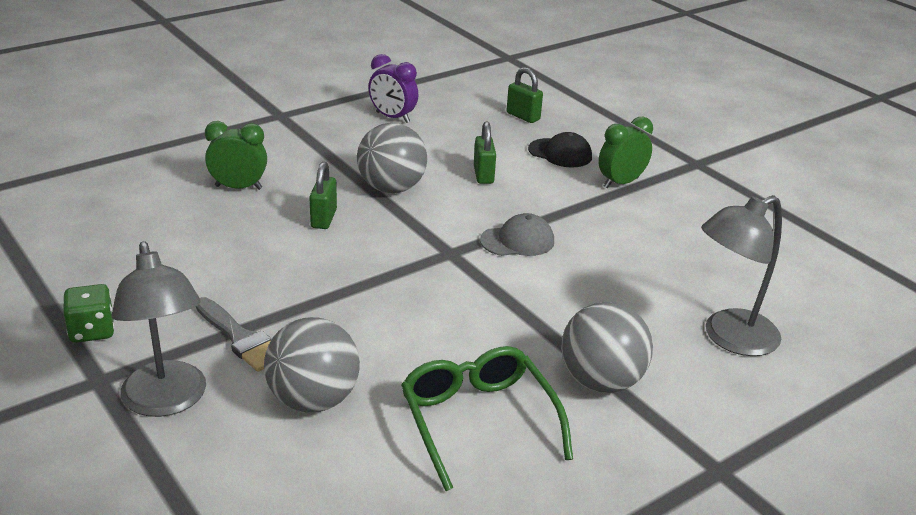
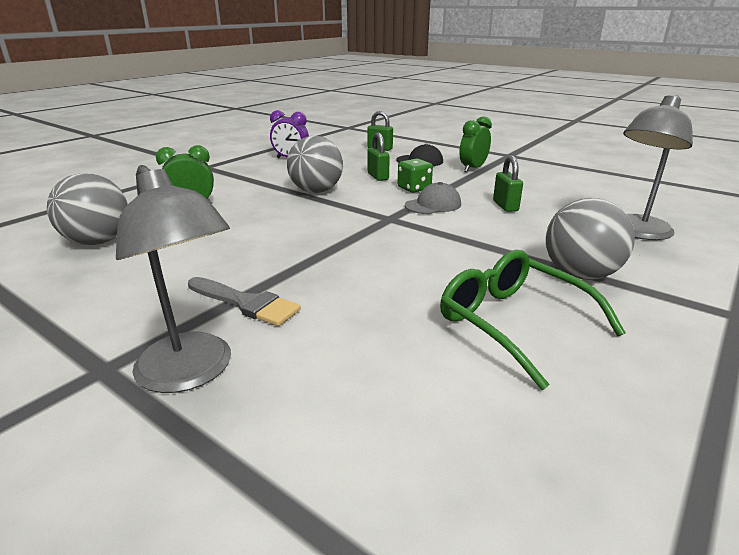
camera: 15 degrees left, 5 degrees down
(92, 331) = (82, 326): green dice -> green dice (414, 188)
(313, 400) = (348, 338): grey ball -> grey ball (98, 241)
(323, 219) = (274, 214): green padlock -> green padlock (505, 206)

